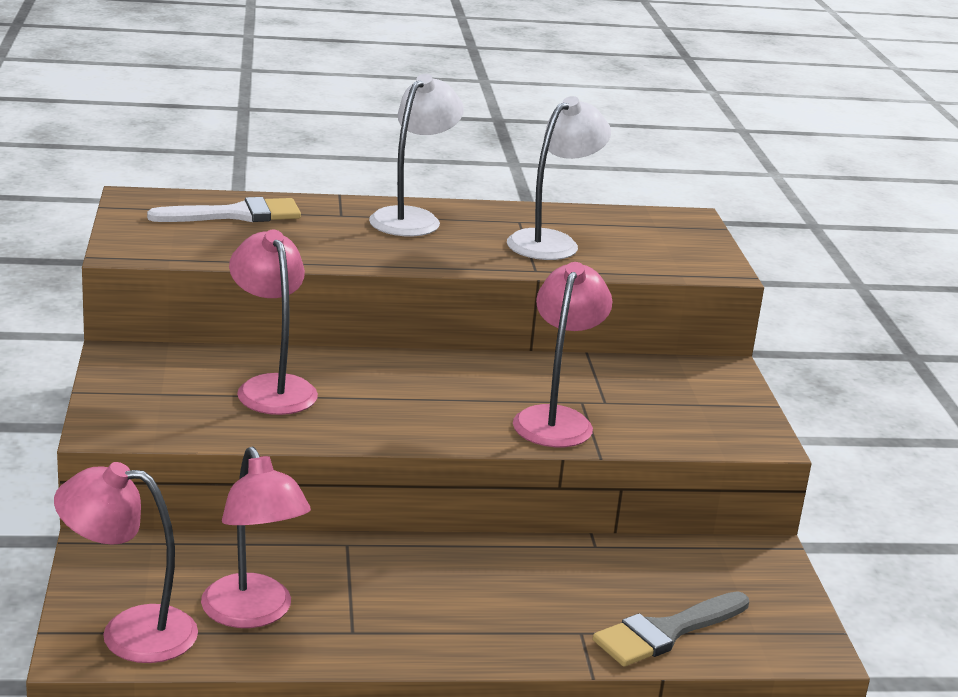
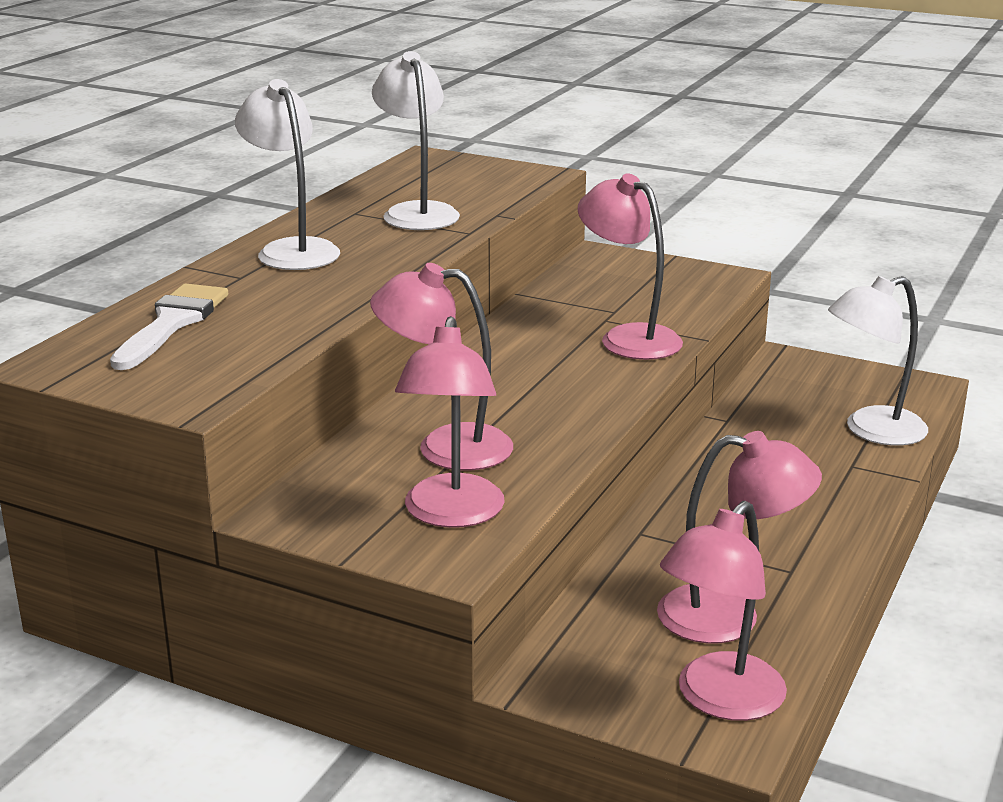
camera: 55 degrees left, 0 degrees up
(171, 413) = (451, 514): none -> pink lamp
(666, 632) = (871, 431): grey brush -> white lamp

